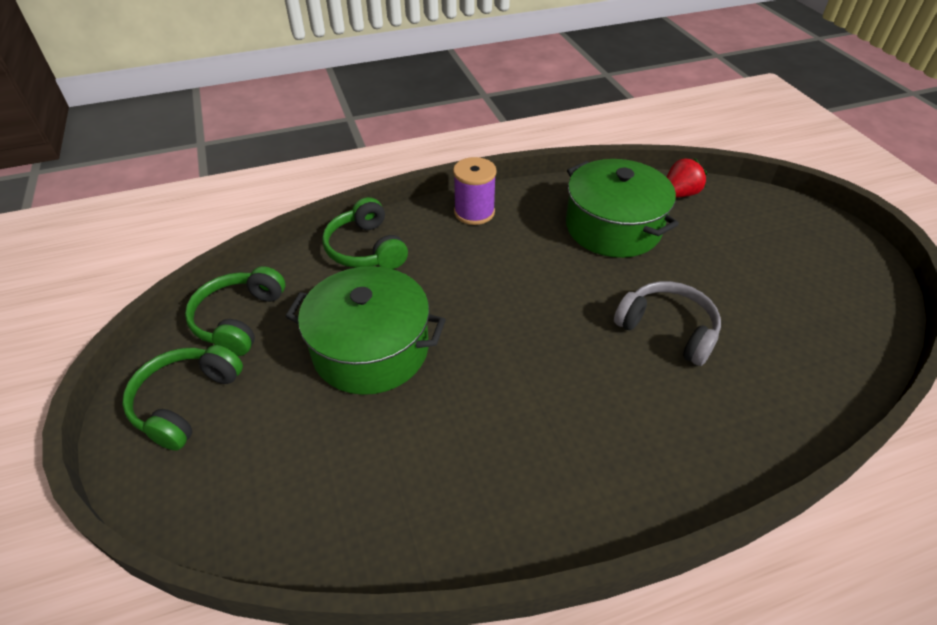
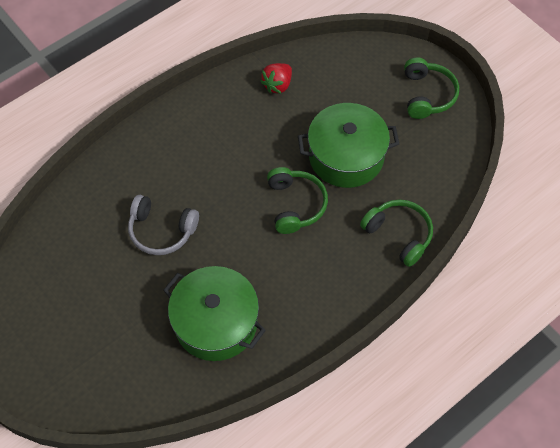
camera: 160 degrees right, 15 degrees up
(239, 319) = (441, 150): green headphones -> green headphones (295, 205)
(474, 212) = (335, 303): purple spool -> none
(679, 194) = (163, 389): red strawberry -> red strawberry (277, 85)

